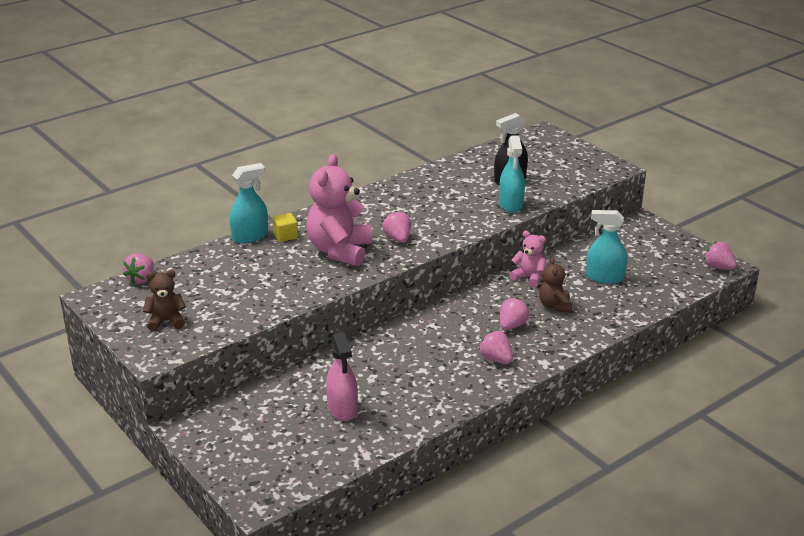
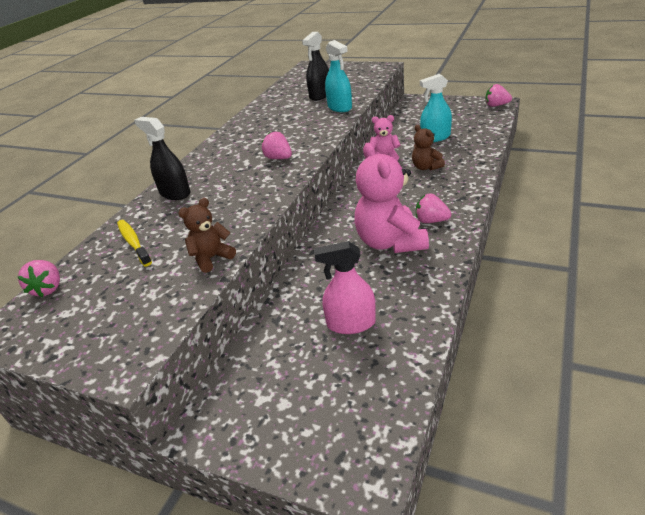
camera: 25 degrees left, 5 degrees up
(166, 321) = (111, 320): brown teddy bear -> brown teddy bear (212, 258)
(222, 268) = (133, 242): none -> yellow toothbrush
(250, 236) = (140, 206): turquoise spray bottle -> none
(285, 236) = (175, 193): yellow cube -> black spray bottle
(339, 251) = (237, 185): pink teddy bear -> pink teddy bear (390, 242)
(342, 408) = (351, 323): pink spray bottle -> pink spray bottle turned 135 degrees clockwise
(512, 325) = (412, 192): pink strawberry -> none

